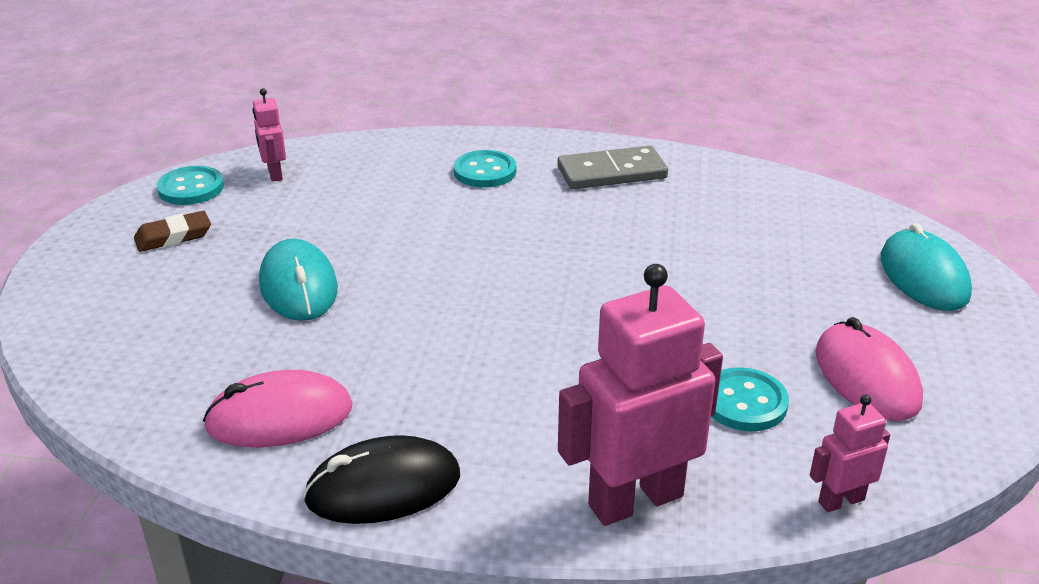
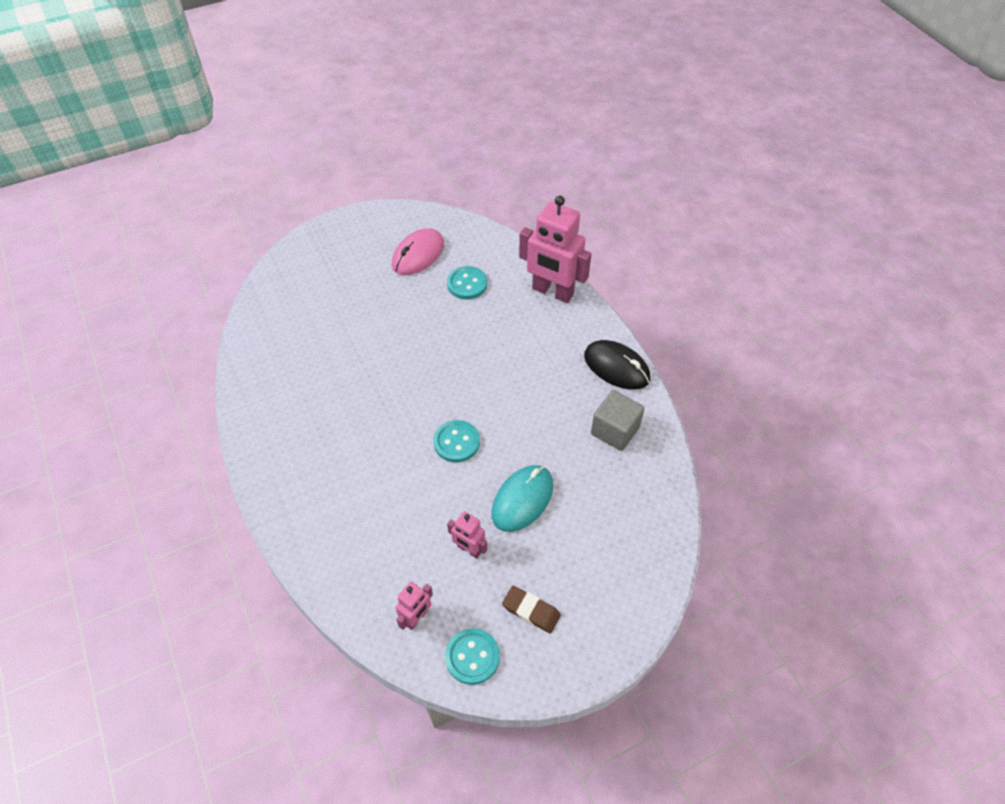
camera: 125 degrees left, 20 degrees up
(279, 417) = (615, 430): pink mouse -> grey cube
(485, 171) = (329, 492): turquoise button -> turquoise button (456, 442)
(611, 172) = (286, 424): grey domino -> none
(840, 500) = (501, 240): pink robot -> pink robot (469, 549)
(924, 276) = (317, 258): turquoise mouse -> none

